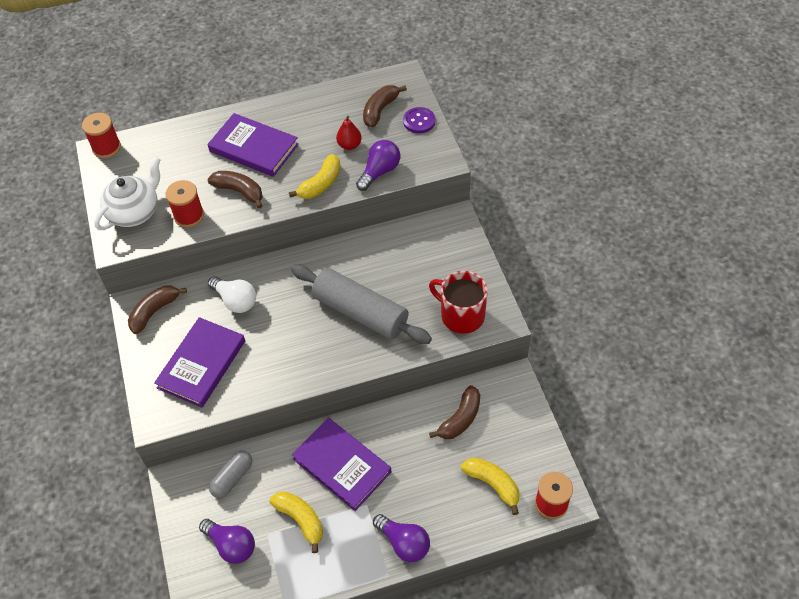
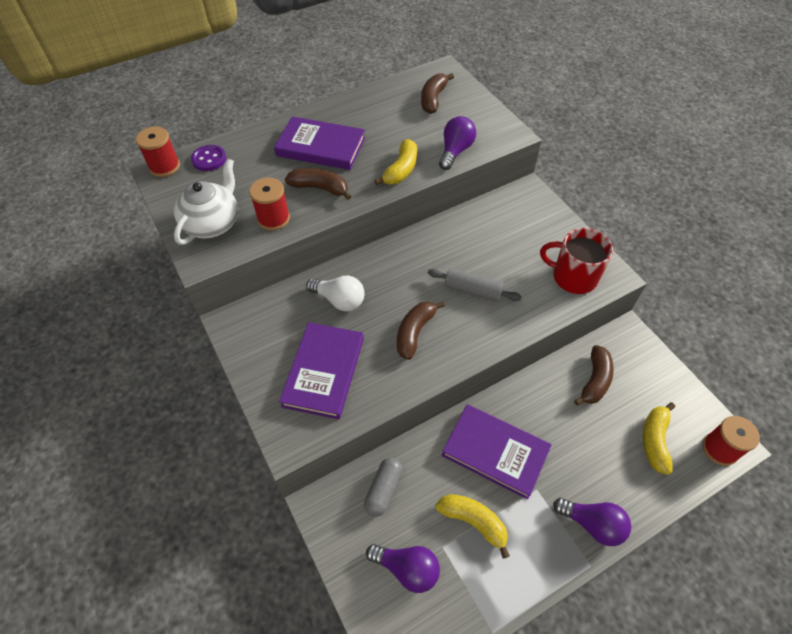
camera: 15 degrees left, 0 degrees up
(154, 311) = (255, 325): brown banana -> brown banana (414, 332)
(349, 145) = (416, 132): red pear -> none
(360, 312) = (472, 290): grey rolling pin -> grey rolling pin, size x0.56
(419, 121) = (474, 104): purple button -> purple button (209, 159)
(493, 484) = (655, 441): yellow banana -> yellow banana turned 105 degrees counterclockwise

